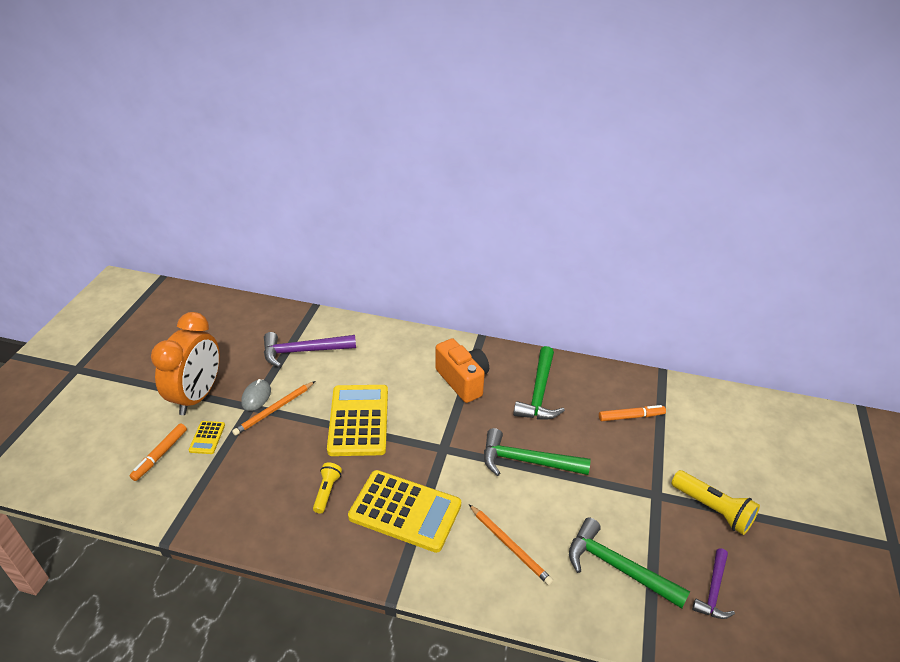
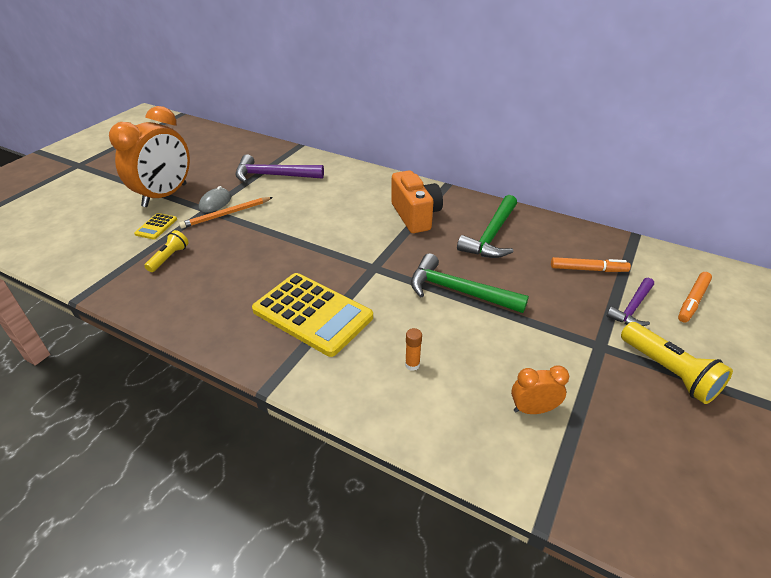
camera: 15 degrees right, 0 degrees up
(160, 455) = (109, 233): orange marker -> orange marker (692, 301)
(327, 491) = (243, 285): yellow flashlight -> yellow flashlight (169, 258)
(358, 420) = (300, 233): yellow calculator -> none
(510, 545) = (412, 365): orange pencil -> orange glue stick
(618, 567) = (533, 409): green hammer -> orange clock
(713, 590) = (651, 458): purple hammer -> purple hammer (632, 308)

